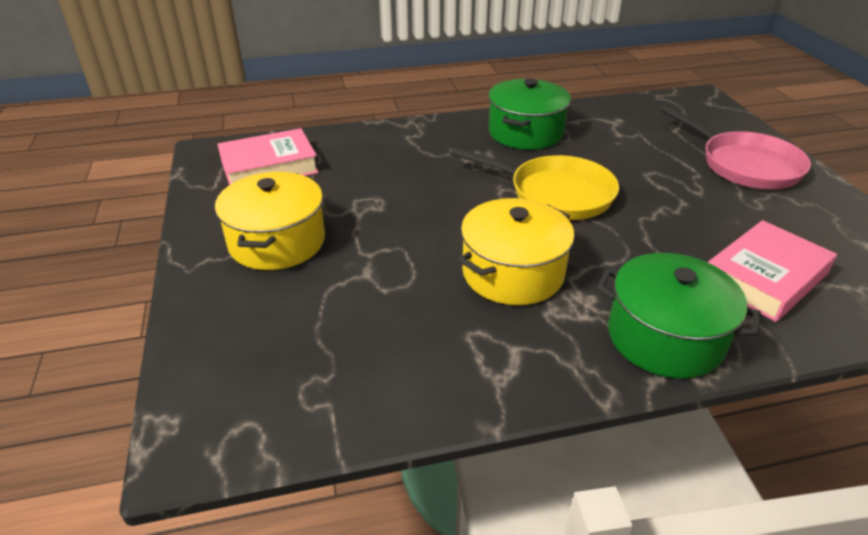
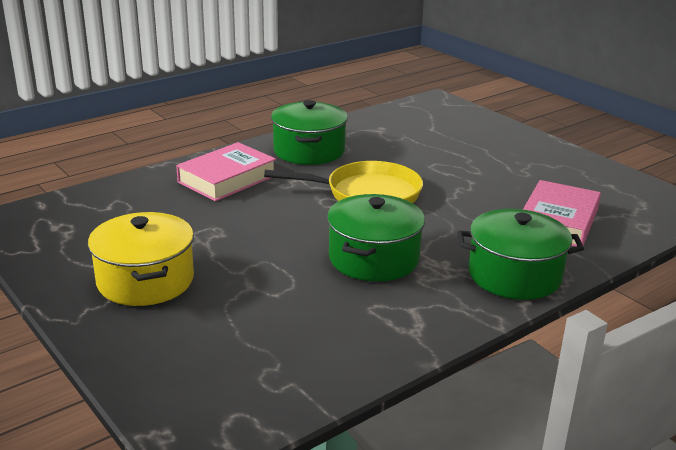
camera: 25 degrees left, 10 degrees down
(269, 167) = (82, 221): pink book -> pink book (227, 179)
(513, 273) = (374, 258): yellow pot -> green pot
(744, 165) = (499, 146): pink pan -> none

